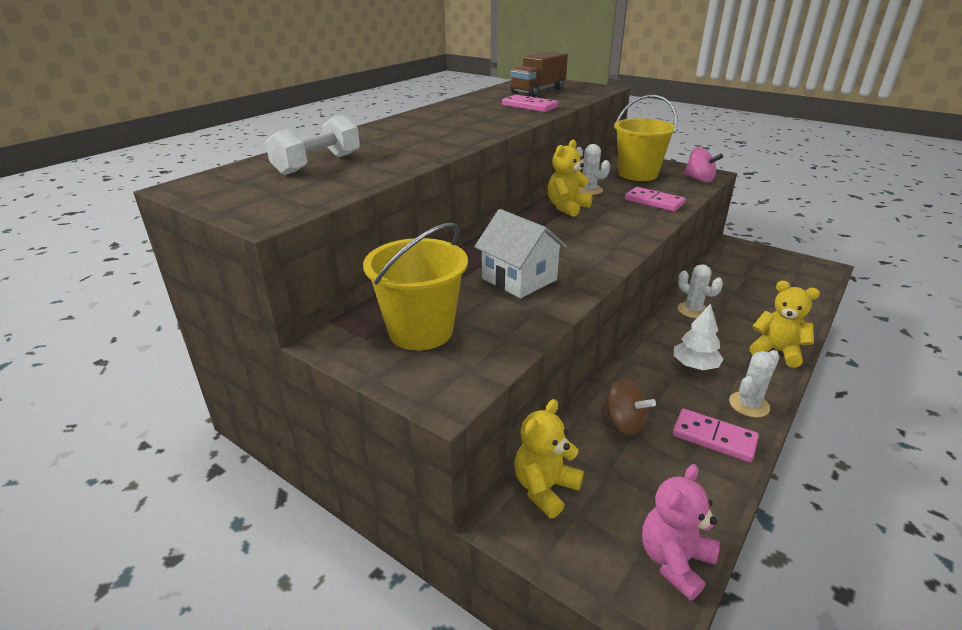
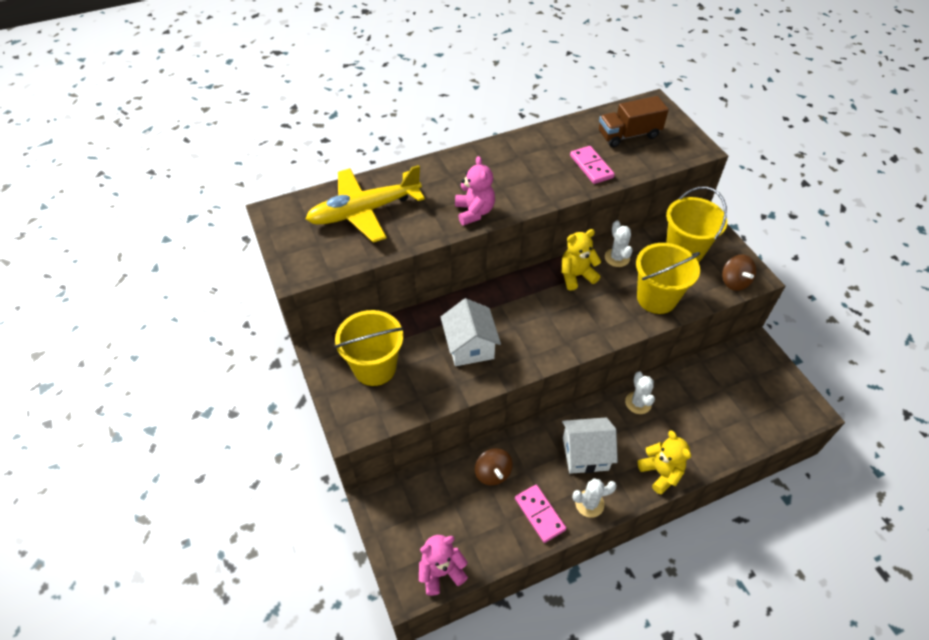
camera: 30 degrees right, 20 degrees up
(318, 164) = (365, 211): white dumbbell -> yellow plane
(450, 142) = (474, 212): none -> pink teddy bear
(545, 488) = (410, 492): yellow teddy bear -> none
(654, 202) = (656, 298): pink domino -> yellow bucket
(695, 365) = (585, 454): white tree -> white house
(699, 179) = (734, 282): pink spinning top -> brown spinning top

